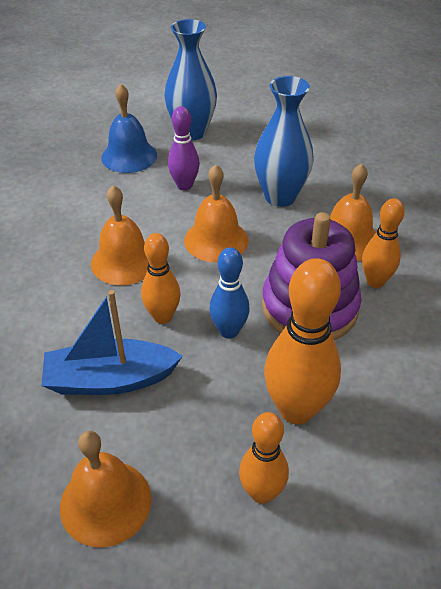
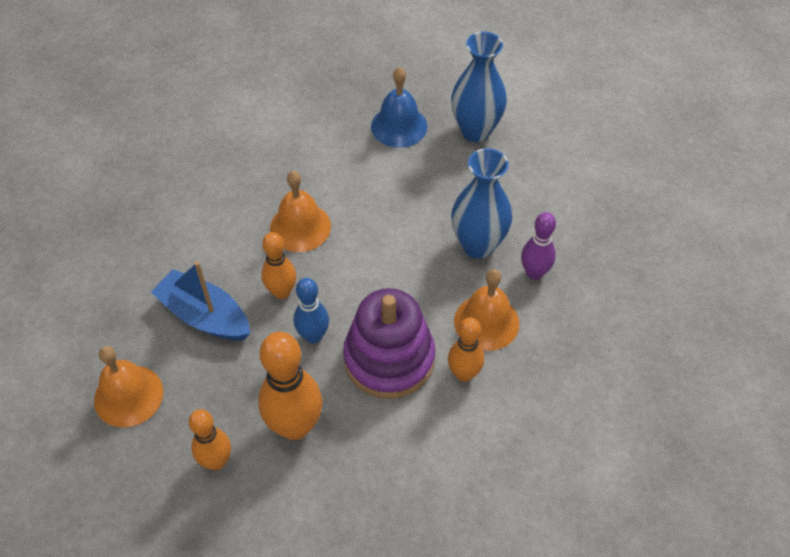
camera: 40 degrees right, 10 degrees up
(184, 186) = (412, 184): purple bowling pin -> purple bowling pin (534, 273)
(216, 240) = (383, 253): orange bell -> none

